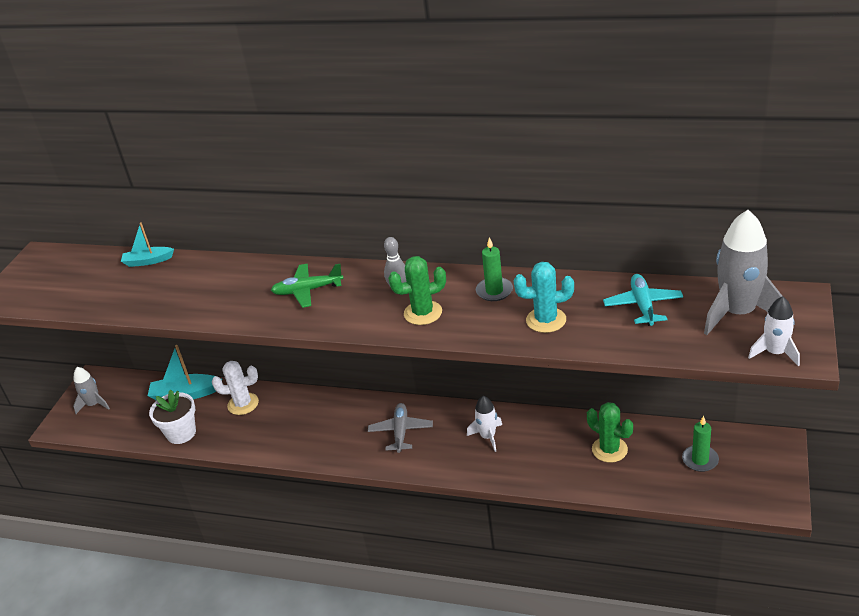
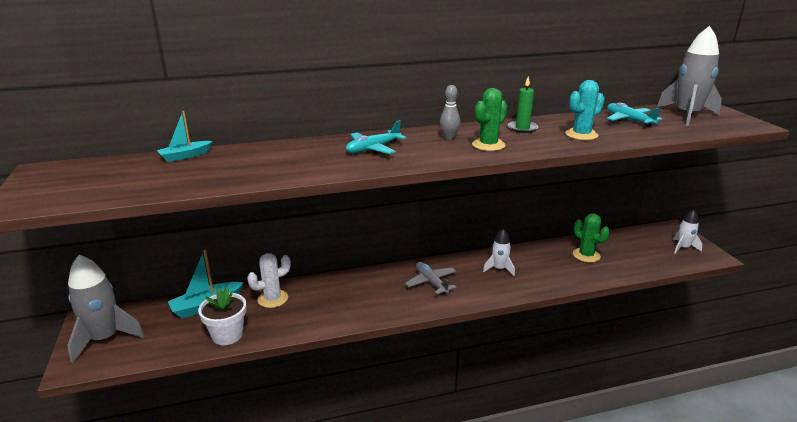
camera: 35 degrees left, 10 degrees down
(94, 404) = (105, 338): grey rocket -> grey rocket, size x1.80
(307, 290) = (373, 149): green plane -> turquoise plane
(609, 449) = (586, 255): green cactus -> green cactus turned 45 degrees clockwise
(700, 460) = (644, 247): green candle -> none
(775, 353) = (738, 126): white rocket -> white rocket (683, 248)

